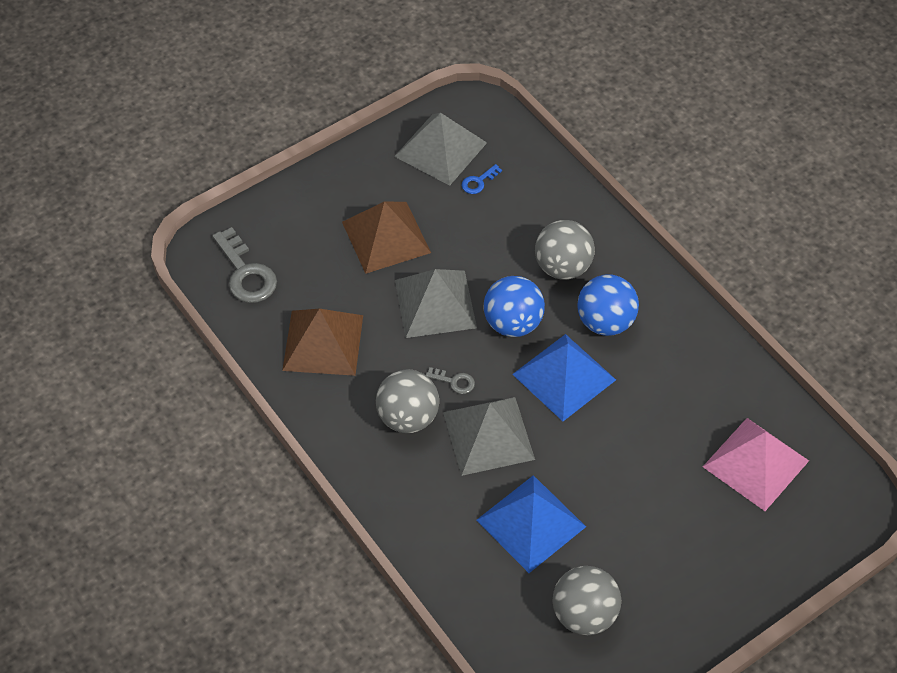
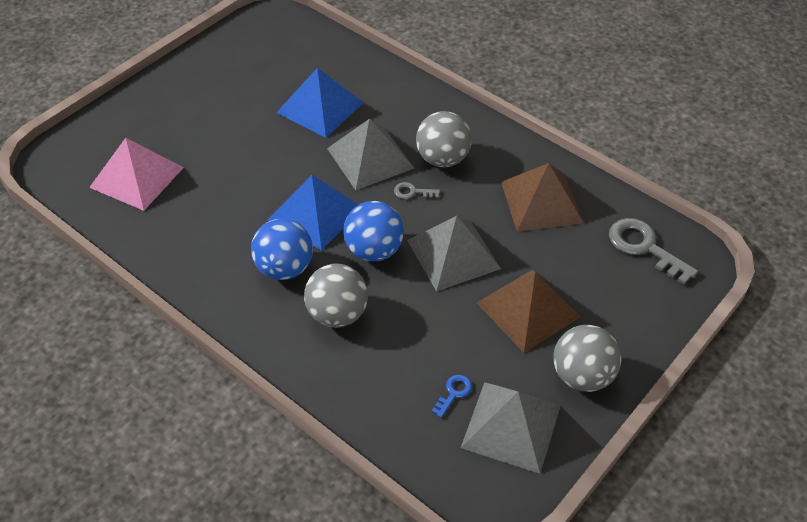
camera: 165 degrees right, 5 degrees down
(584, 614) = (268, 63): grey ball -> grey ball (582, 376)

